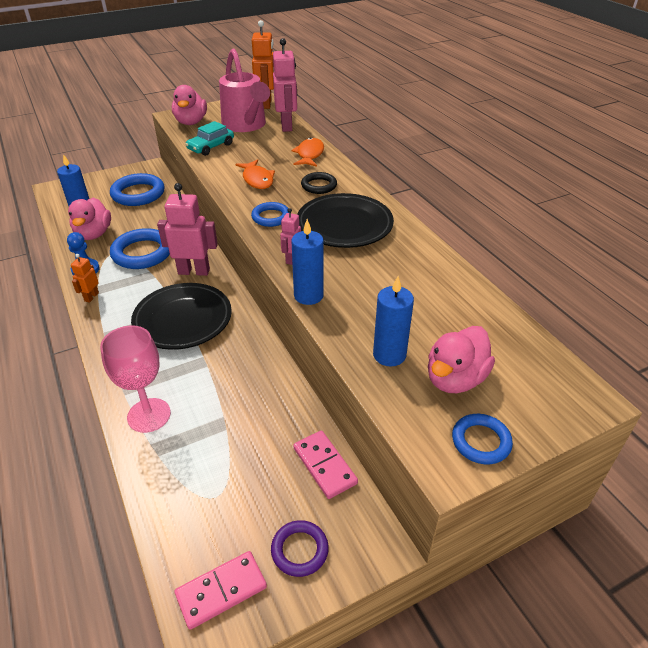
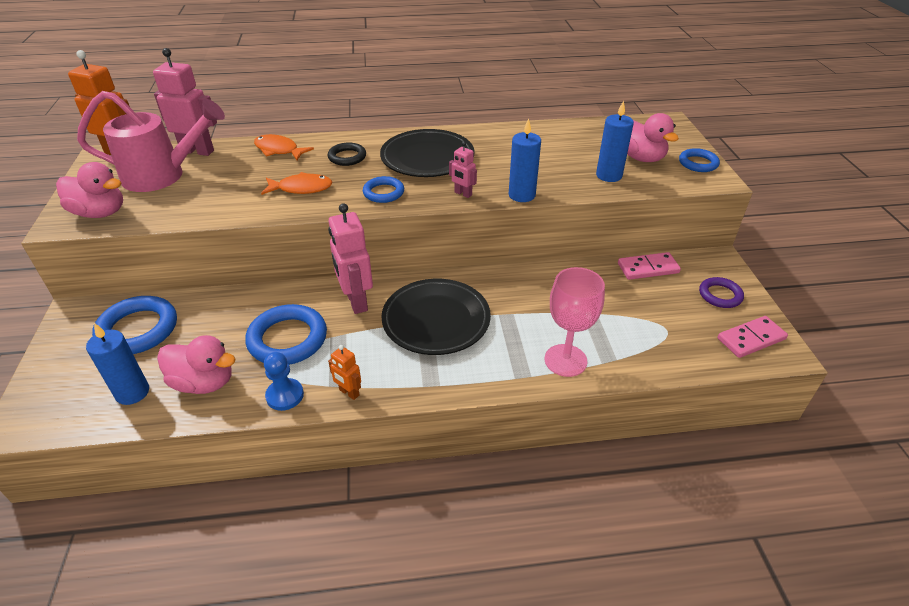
camera: 70 degrees left, 0 degrees up
(194, 271) = (356, 301): pink robot -> pink robot turned 45 degrees counterclockwise
(211, 147) = (190, 207): turquoise car -> none
(221, 591) = (751, 339): pink domino -> pink domino turned 75 degrees clockwise

